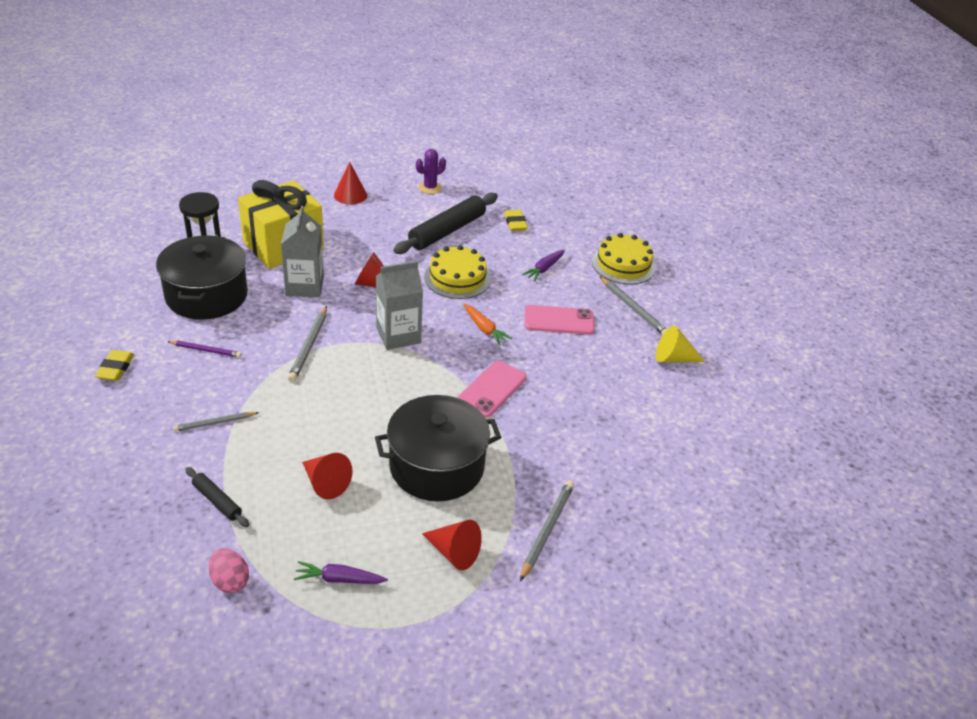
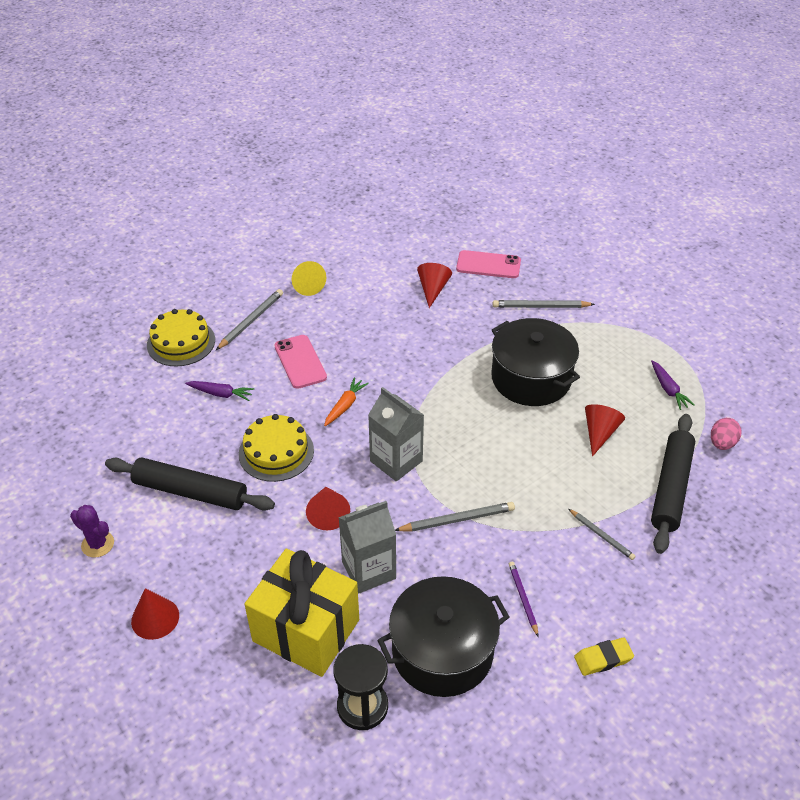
camera: 110 degrees left, 5 degrees up
(217, 501) = (670, 488): black rolling pin -> black rolling pin, size x2.03
(454, 552) = (597, 343): red cone -> red cone (433, 289)
(492, 389) = (422, 376): pink phone -> pink phone (488, 265)
(515, 223) = (143, 441): yellow eraser -> none

